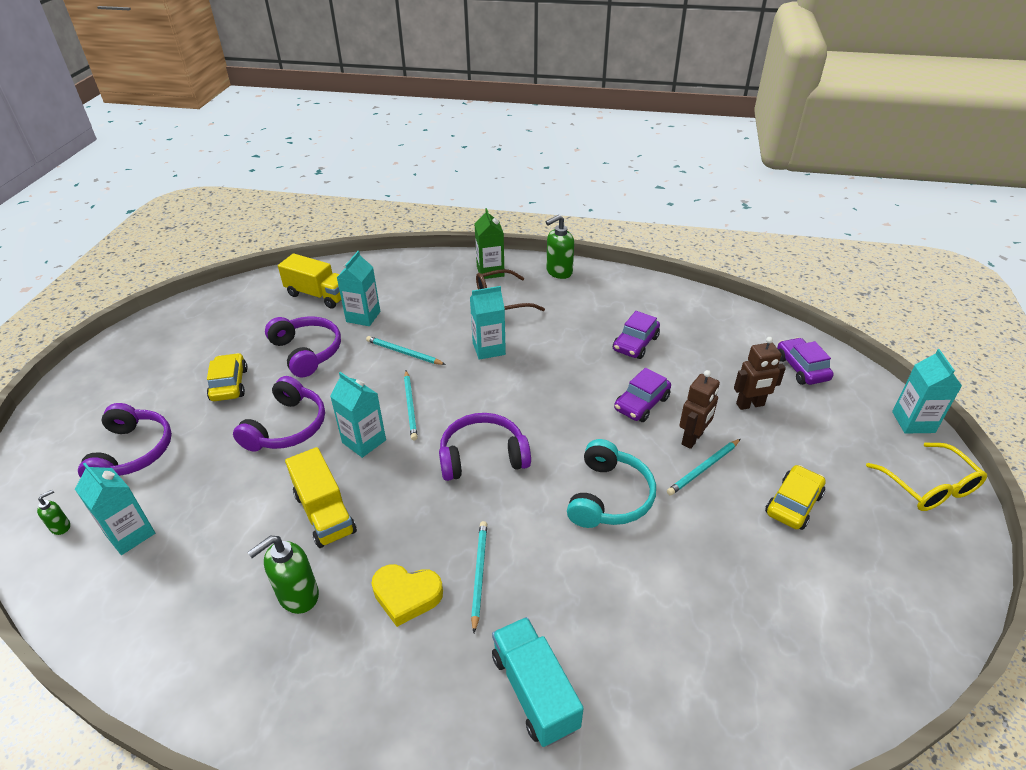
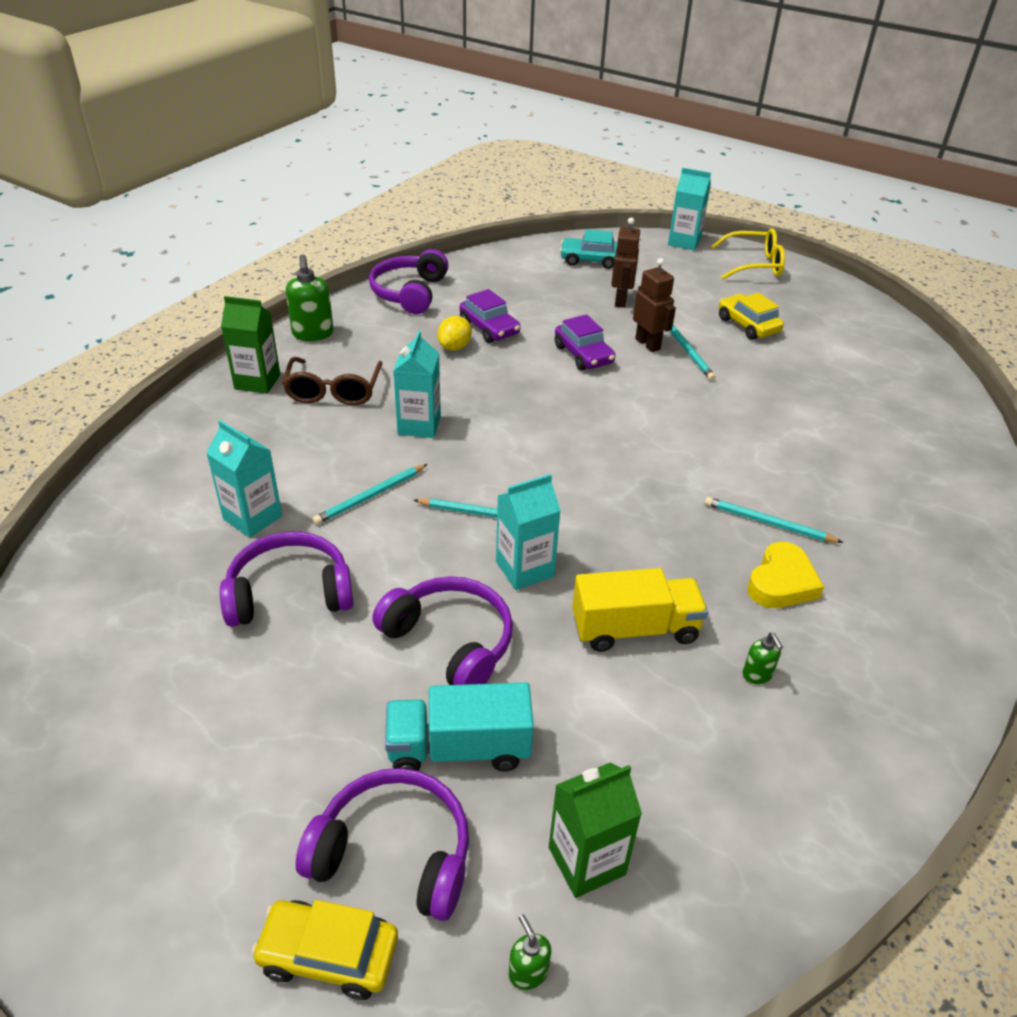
camera: 70 degrees left, 0 degrees up
(130, 534) = (586, 861): turquoise carton -> green carton
(229, 384) = (301, 699): yellow car -> yellow car (328, 954)
(298, 596) = (757, 675): green soap dispenser -> green soap dispenser, size x0.52
(318, 295) = (147, 555): yellow truck -> none
(482, 456) = (603, 478): purple headphones -> purple headphones (409, 293)
(534, 691) = (907, 523): turquoise truck -> turquoise truck (459, 748)
(595, 335) = (454, 347): none -> yellow lemon
(609, 497) = (700, 413): turquoise headphones -> none
(801, 368) = (590, 260): purple car -> turquoise car

